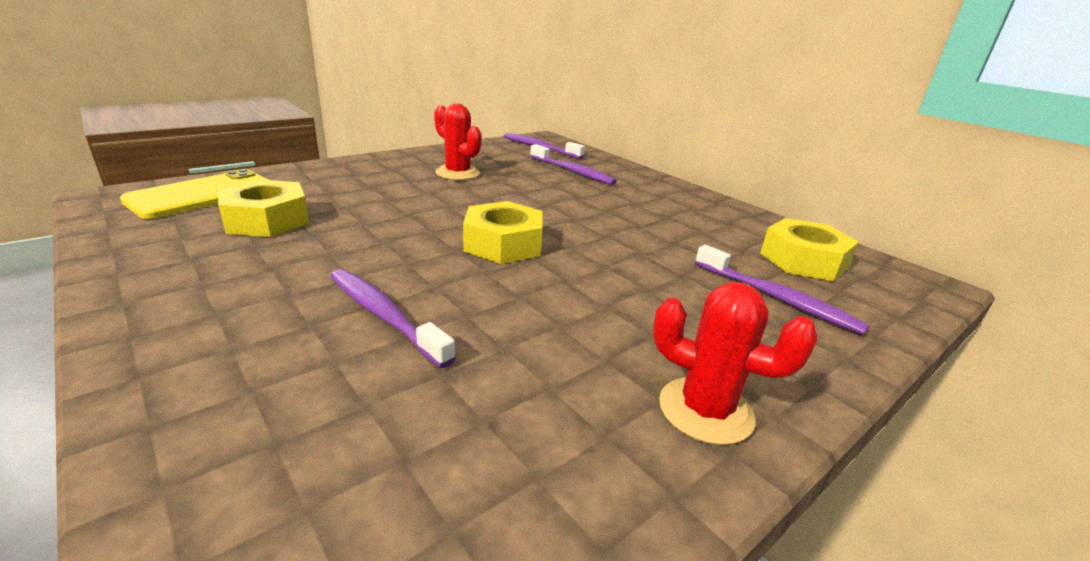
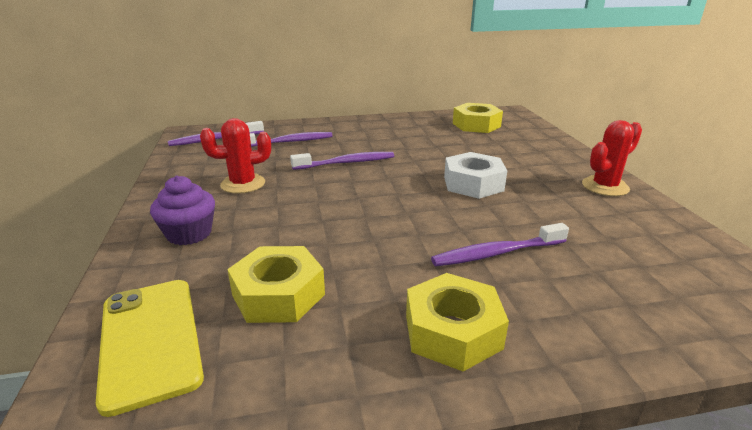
camera: 60 degrees left, 0 degrees up
(355, 175) = (189, 234): none -> purple cupcake
(503, 244) = (408, 194): yellow nut -> yellow nut (453, 332)
(576, 280) = (473, 184): none -> white nut
(776, 298) = (513, 143): purple toothbrush -> purple toothbrush (346, 163)

